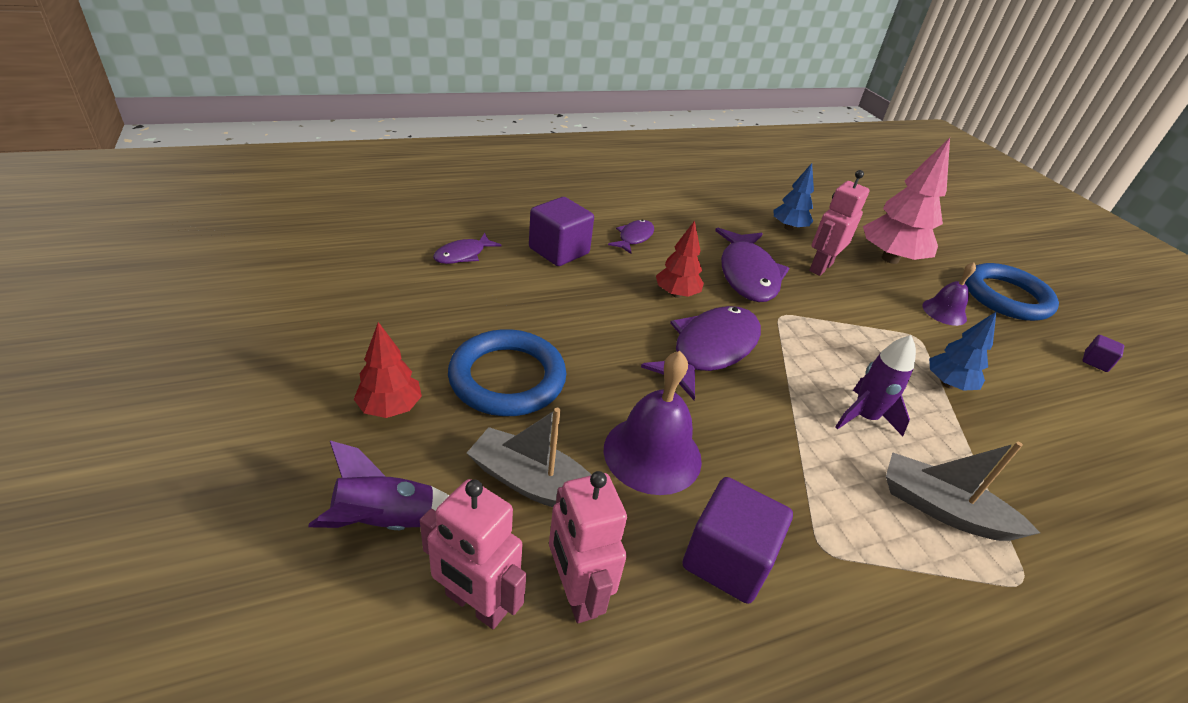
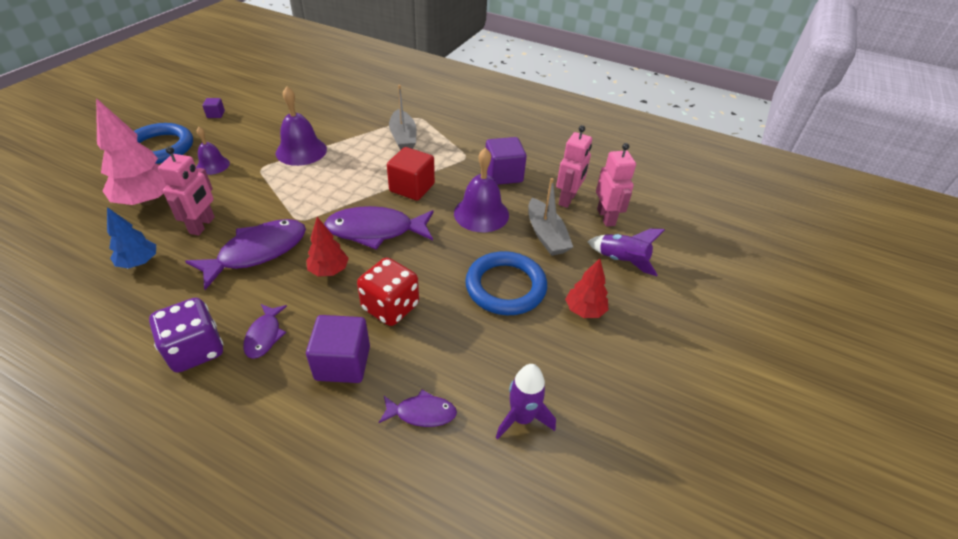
camera: 130 degrees left, 5 degrees up
(584, 298) = (390, 307): none -> red dice
(634, 237) = (265, 335): purple fish -> purple fish turned 75 degrees counterclockwise
(655, 213) = (196, 350): none -> purple dice
(776, 428) = (412, 188): none -> red cube
(820, 267) = (202, 225): pink robot -> pink robot turned 75 degrees counterclockwise
(864, 417) = (367, 167): purple rocket -> purple rocket (522, 418)
(948, 384) = (301, 151): blue tree -> purple bell

